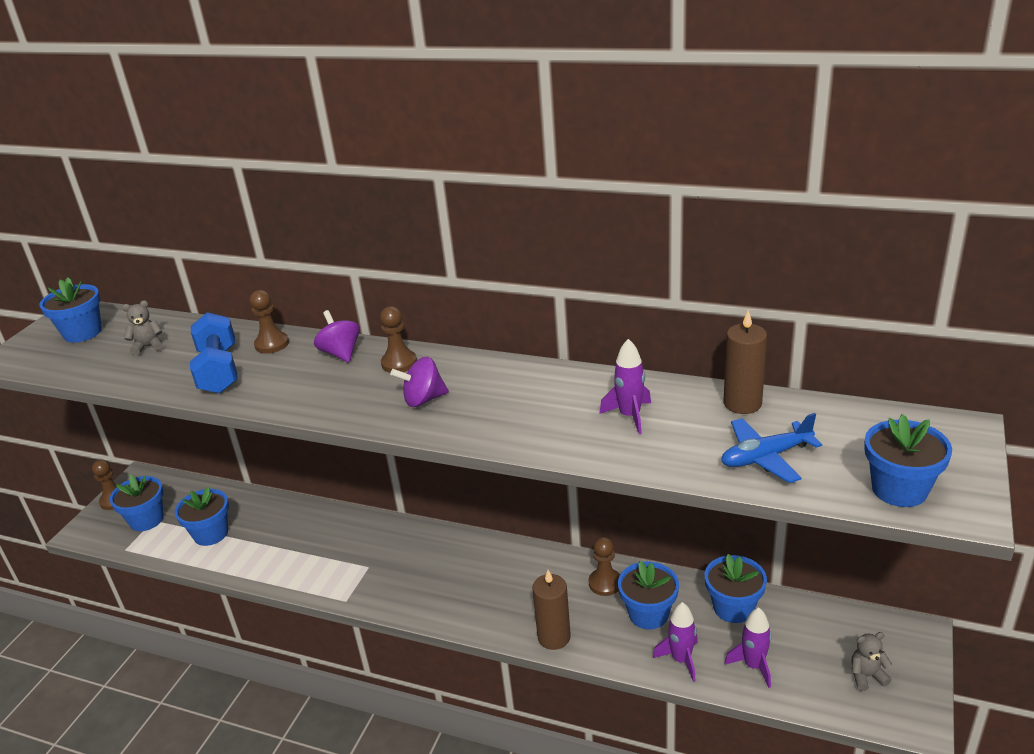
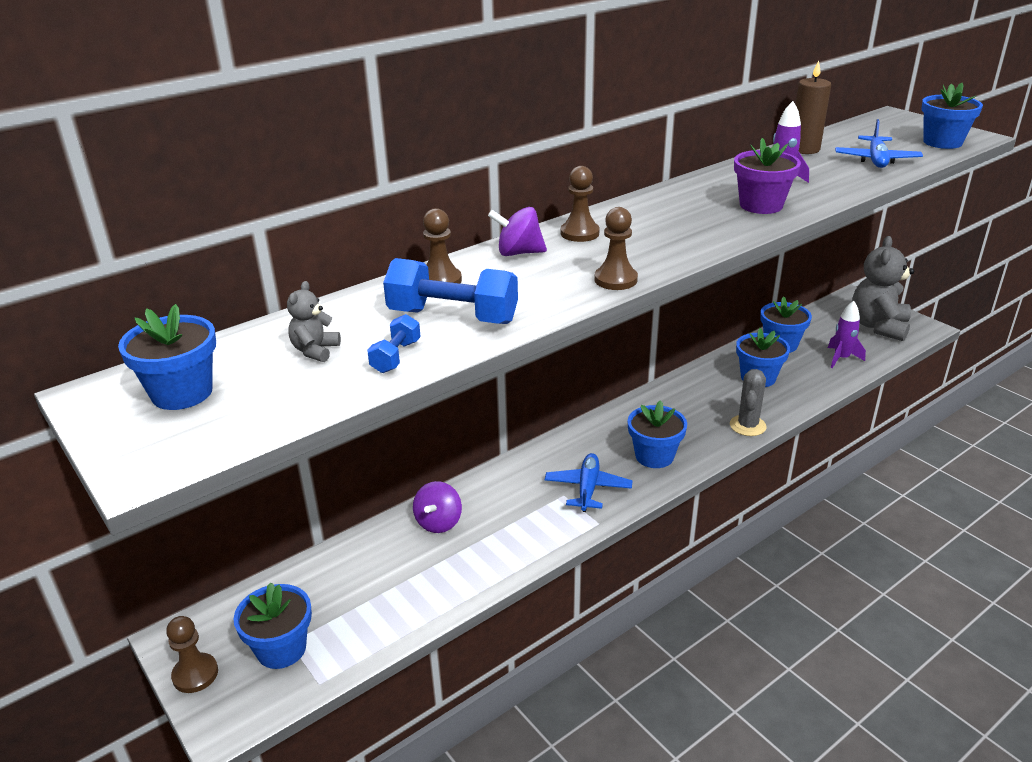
camera: 60 degrees left, 0 degrees up
(153, 374) = (396, 356): none -> blue dumbbell
(211, 533) = (380, 595): blue flower pot -> blue flower pot (654, 456)
(385, 576) = (588, 488): none -> blue plane
(423, 399) = (660, 236): purple spinning top -> purple spinning top (438, 522)
(545, 425) = (761, 205): none -> purple flower pot
(554, 637) = (747, 426): brown candle -> grey cactus
(605, 583) = (708, 383): brown pawn -> brown pawn (615, 280)
(681, 660) = (815, 382): purple rocket -> none
(866, 676) = (878, 326): grey teddy bear -> grey teddy bear, size x2.24

